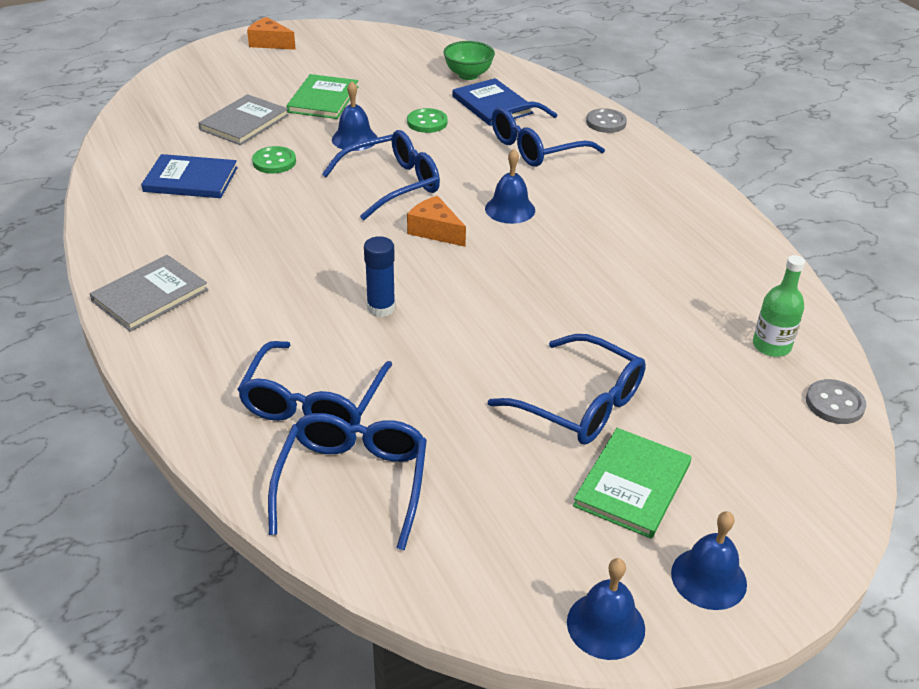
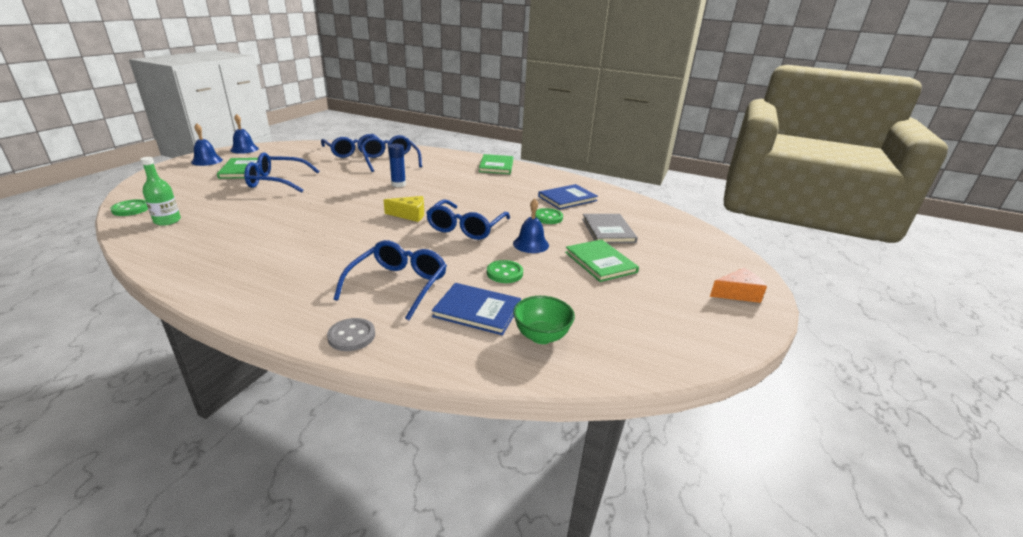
camera: 140 degrees right, 10 degrees down
(150, 295) = (496, 166): grey book -> green book
(435, 231) = (410, 215): orange cheese -> yellow cheese
(510, 209) = (376, 237): blue bell -> none
(834, 404) = (131, 209): grey button -> green button

